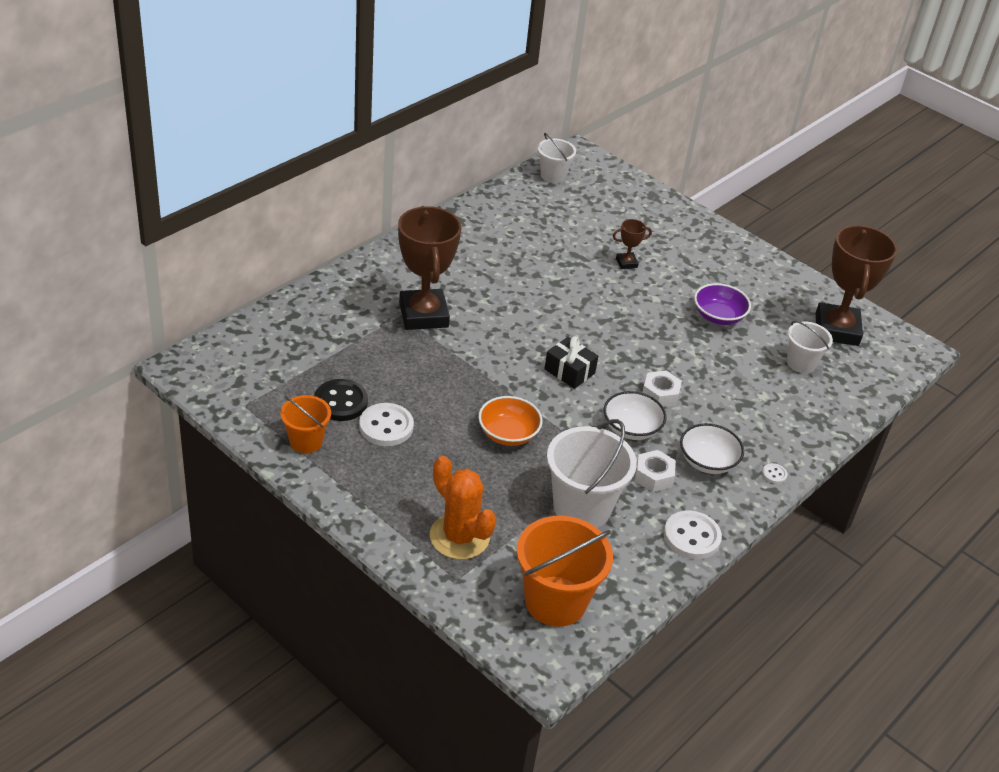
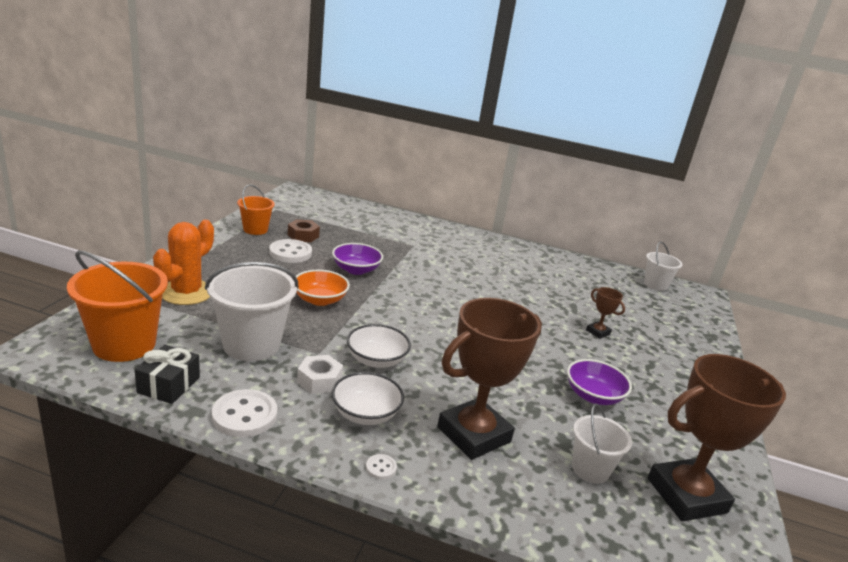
camera: 65 degrees right, 15 degrees down
(341, 402) = (303, 236): black button -> brown nut
(423, 315) = (422, 253): brown trophy -> brown trophy (473, 434)
(448, 384) = (356, 270): none -> purple bowl
(569, 371) = (422, 319): black gift -> black gift (168, 385)
(660, 394) = (439, 371): white nut -> none

